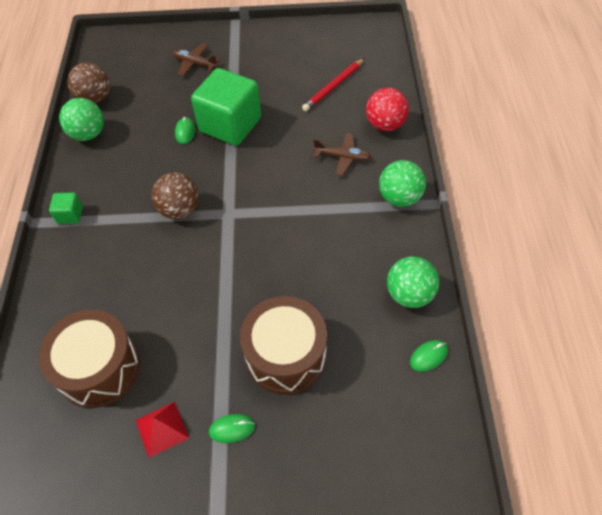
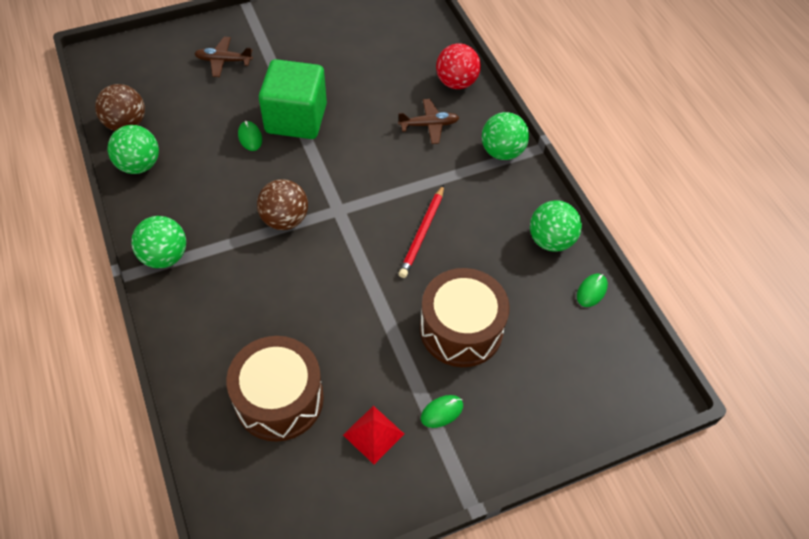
camera: 25 degrees left, 0 degrees up
(70, 215) = (165, 256): green cube -> green ball
(333, 86) = (386, 54): red pencil -> red pencil (422, 233)

